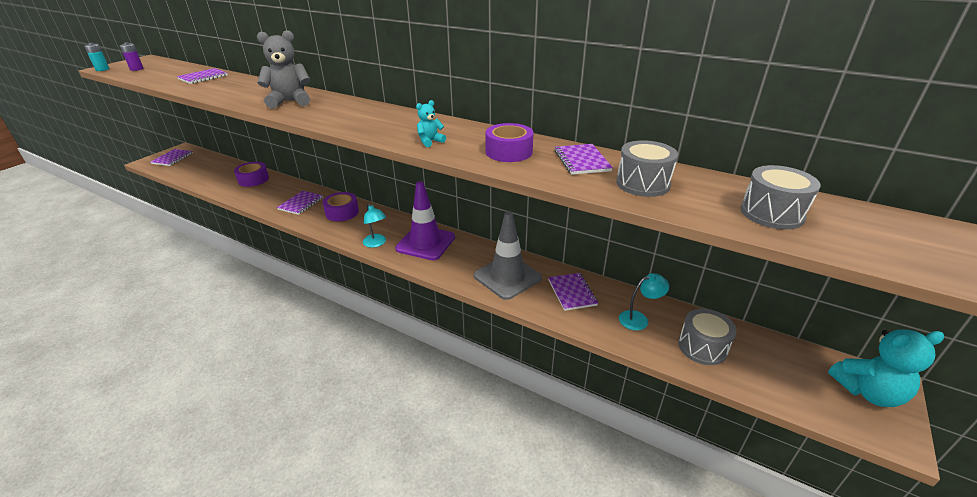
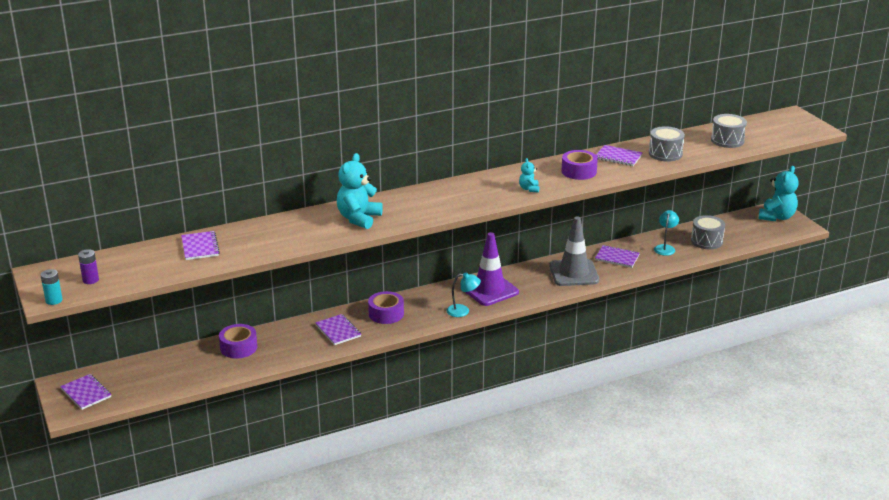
camera: 55 degrees left, 5 degrees down
(290, 101) = (358, 218): grey teddy bear -> turquoise teddy bear

